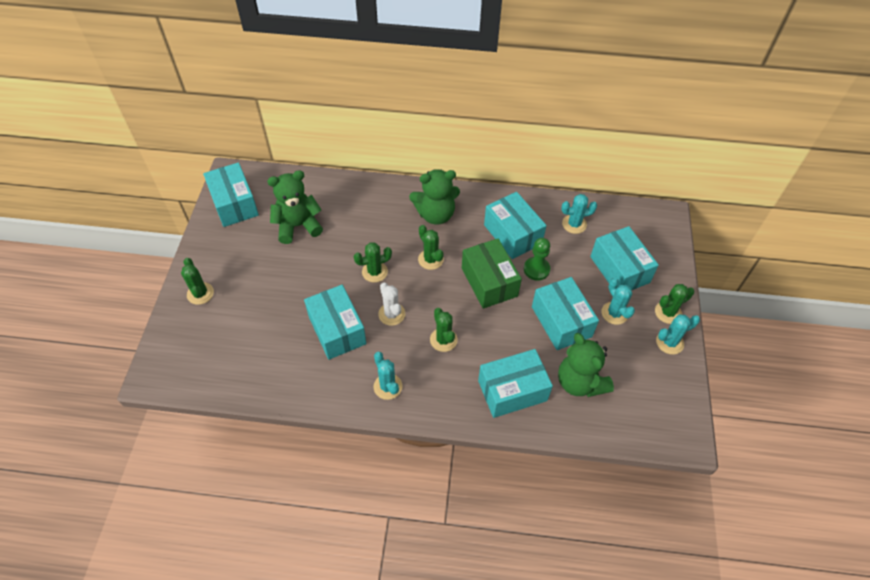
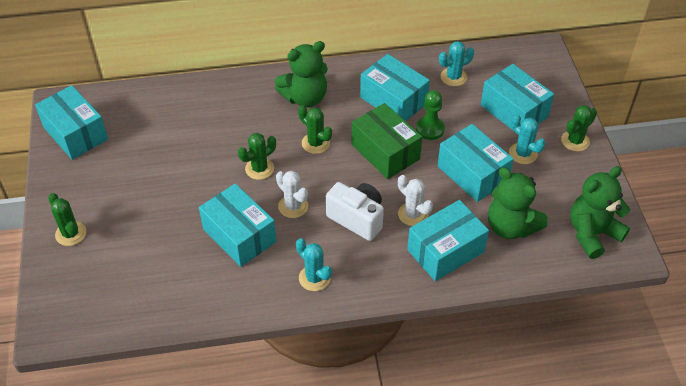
camera: 15 degrees left, 5 degrees down
(298, 226) = (157, 141): green teddy bear -> green teddy bear (592, 233)
(443, 340) = (357, 219): green cactus -> white camera
(494, 348) = (413, 214): none -> white cactus
(669, 342) = (586, 168): turquoise cactus -> none

